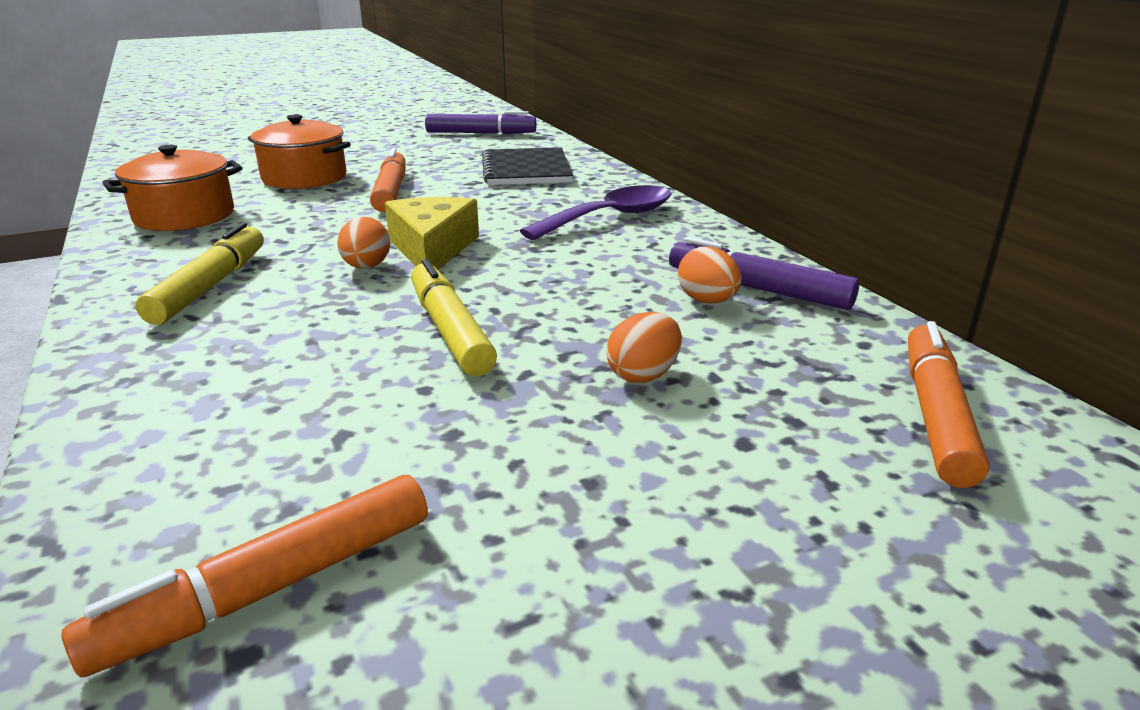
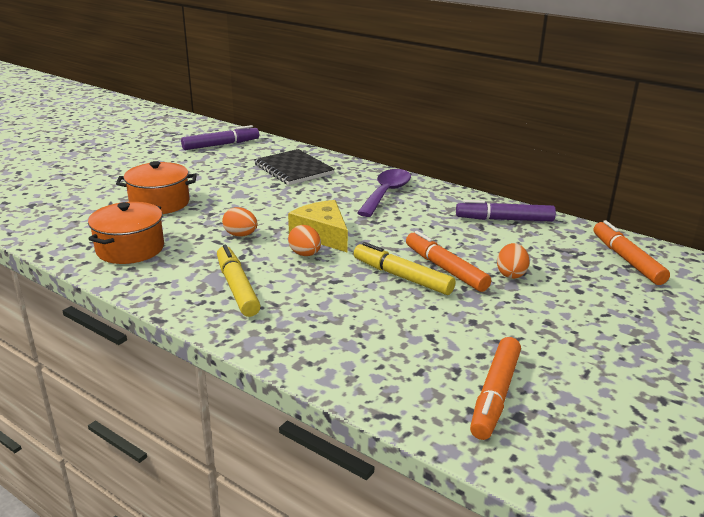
camera: 30 degrees left, 0 degrees up
(391, 192) = (236, 202): orange marker -> orange marker (445, 269)
(707, 301) = (491, 231): orange egg -> orange egg (240, 235)

